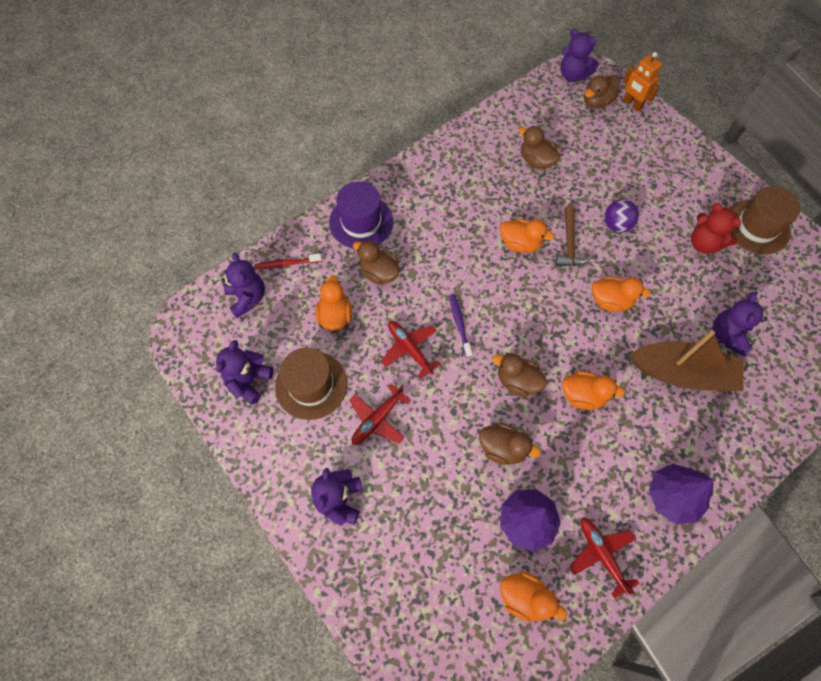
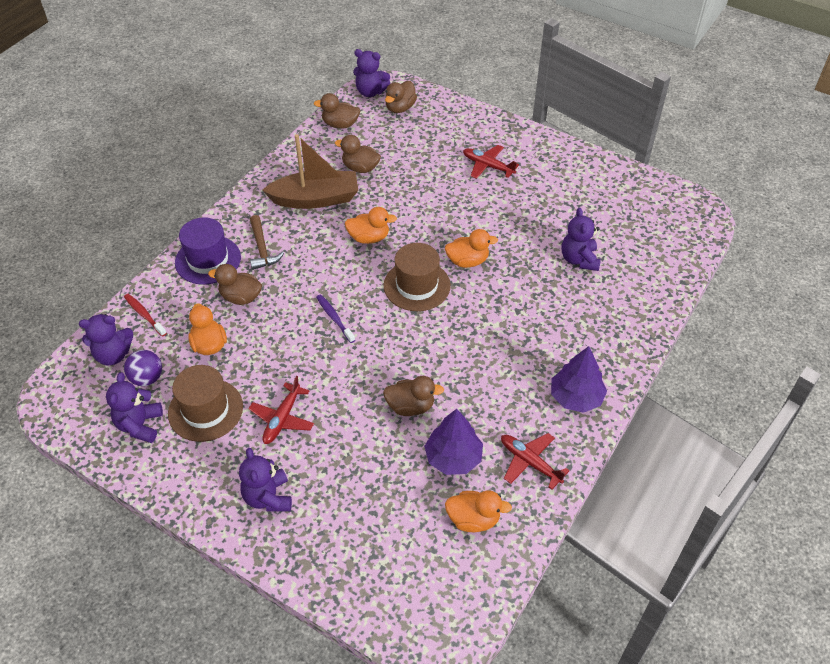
camera: 20 degrees left, 15 degrees down
(247, 298) = (113, 355): purple teddy bear -> purple teddy bear turned 120 degrees clockwise
(287, 264) = (144, 315): red toothbrush -> red toothbrush turned 75 degrees clockwise
(410, 349) = (293, 352): red plane -> red plane (488, 166)
(517, 381) = (405, 349): brown duck -> brown duck (340, 124)
(569, 244) = (414, 226): brown hammer -> brown hammer (262, 248)
(583, 395) = (469, 342): orange duck -> none
(616, 225) = (451, 200): purple ball -> purple ball (147, 378)
(632, 104) = (432, 102): orange robot -> none
(682, 373) = (550, 300): brown boat -> brown boat (315, 199)
(703, 244) = (534, 195): red teddy bear -> none
(757, 227) = (574, 170): brown hat -> brown hat (417, 285)

